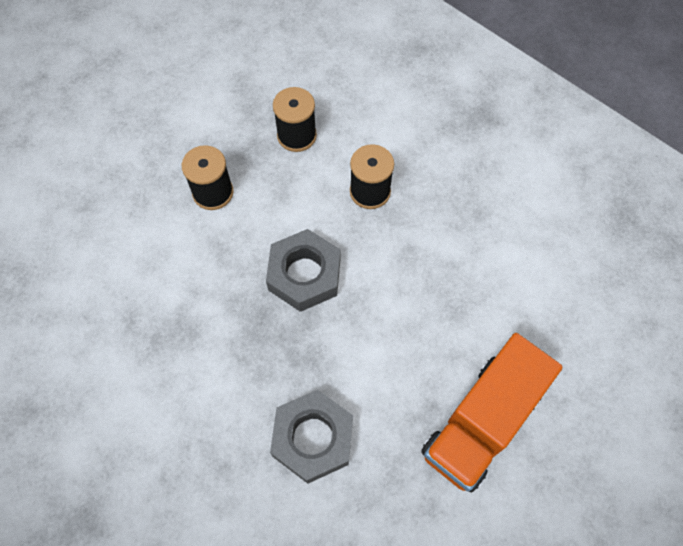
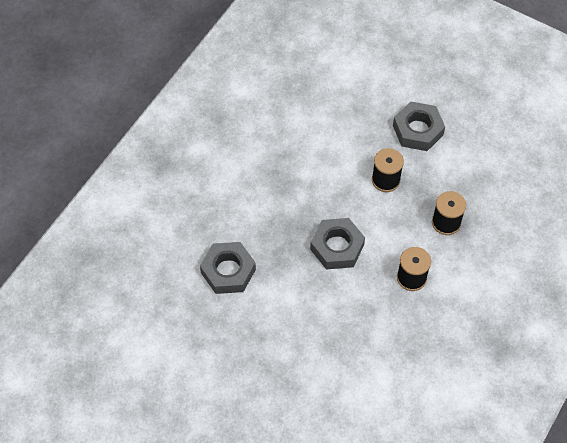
camera: 80 degrees right, 5 degrees down
(145, 138) = (417, 130): none -> grey nut
(482, 422) = (255, 369): orange truck -> none

